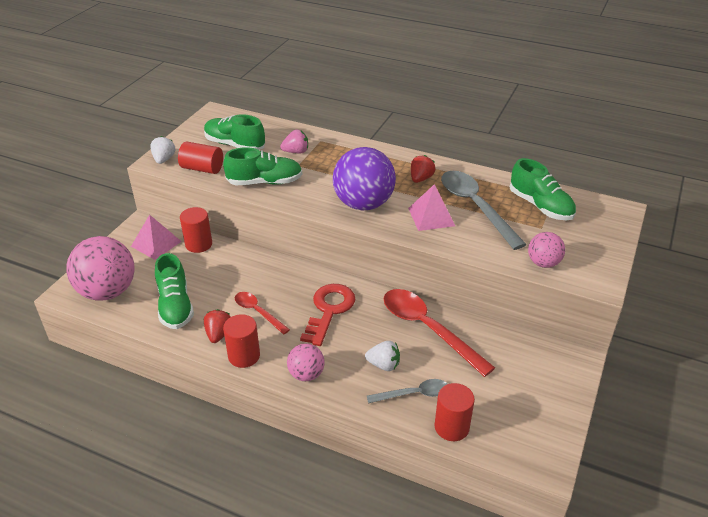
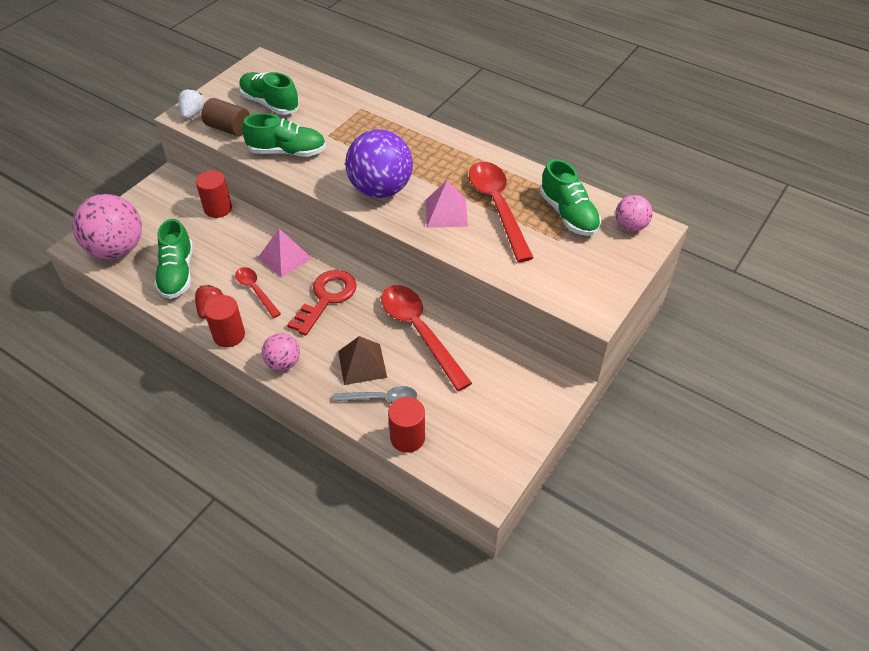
camera: 10 degrees right, 10 degrees up
(156, 244) = (176, 203): pink pyramid -> pink pyramid (284, 257)
(202, 168) = (228, 128): red cylinder -> brown cylinder
(296, 152) = (331, 119): pink strawberry -> none
(383, 365) = (362, 364): white strawberry -> brown pyramid
(421, 179) = (451, 166): red strawberry -> none
(475, 207) = (497, 207): grey spoon -> red spoon
(543, 263) = (544, 281): pink ball -> pink ball (630, 226)

